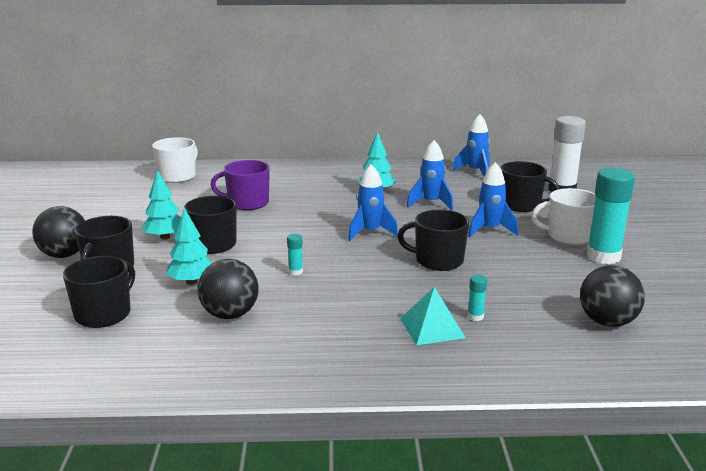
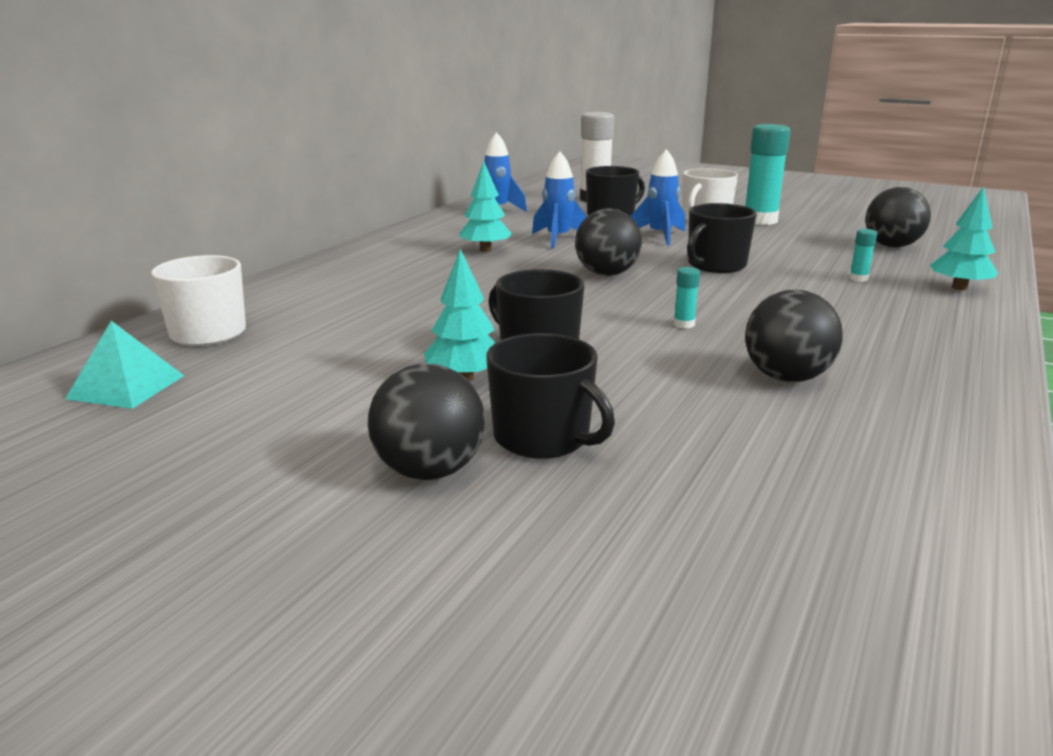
camera: 60 degrees left, 0 degrees up
(104, 314) = (725, 463): black mug -> none
(191, 282) = (659, 384): turquoise tree -> turquoise tree (959, 288)
(247, 203) = (412, 310): purple mug -> none
(370, 232) = (606, 274): blue rocket -> black ball
(432, 328) = (875, 297): turquoise pyramid -> turquoise pyramid (126, 387)

